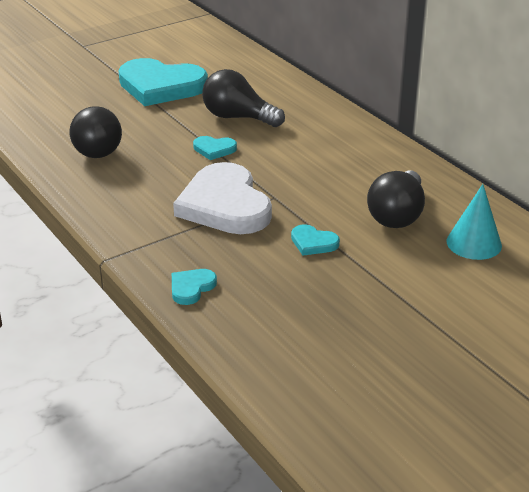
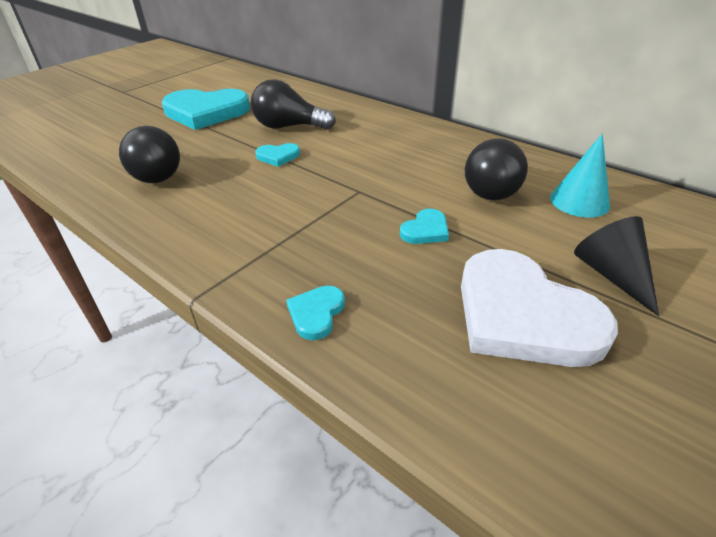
camera: 15 degrees left, 5 degrees up
(225, 205) = (312, 207): white heart -> white heart (523, 315)
(313, 243) = (425, 230): turquoise heart -> turquoise heart turned 60 degrees counterclockwise
(447, 306) = (612, 275): none -> black cone

